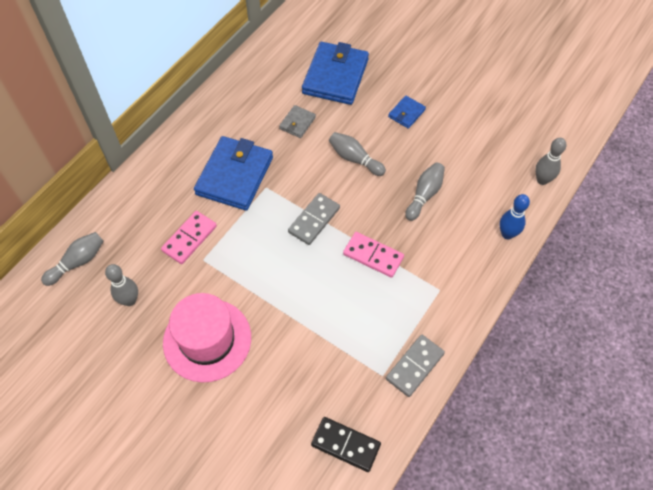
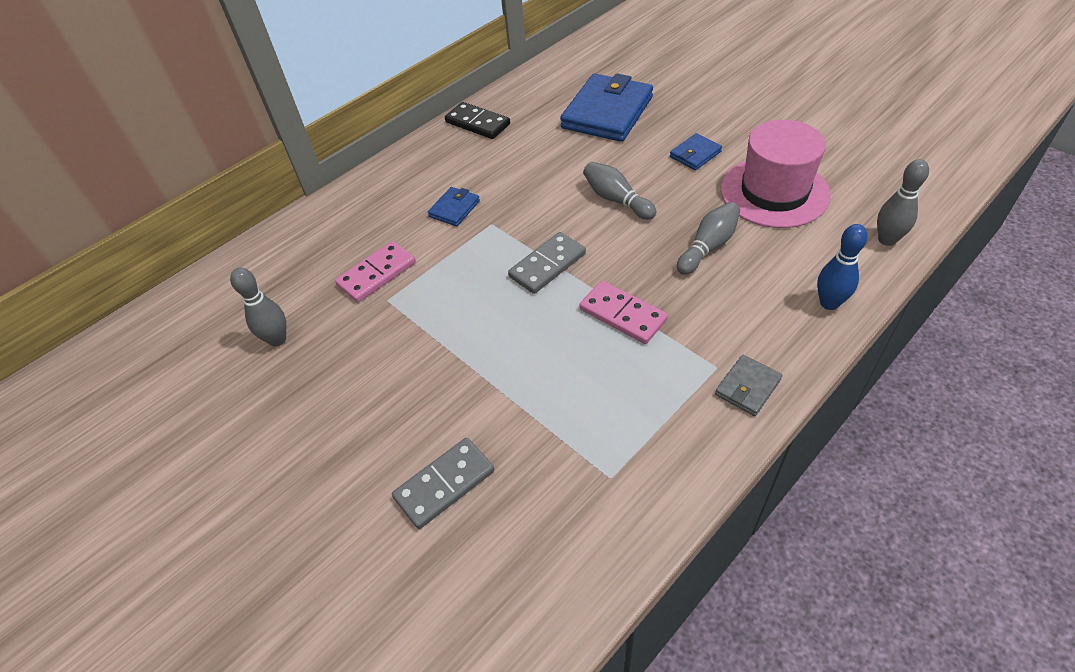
camera: 15 degrees right, 10 degrees down
(78, 262) = (229, 289): grey bowling pin -> none
(207, 340) = (364, 399): pink hat -> pink hat (774, 192)
(235, 176) = (454, 209): blue wallet -> blue wallet, size x0.47
(297, 123) = (548, 158): grey wallet -> grey wallet (747, 387)
(346, 444) = (533, 576): black domino -> black domino (477, 123)
(414, 366) = (664, 470): grey domino -> grey domino (444, 484)

